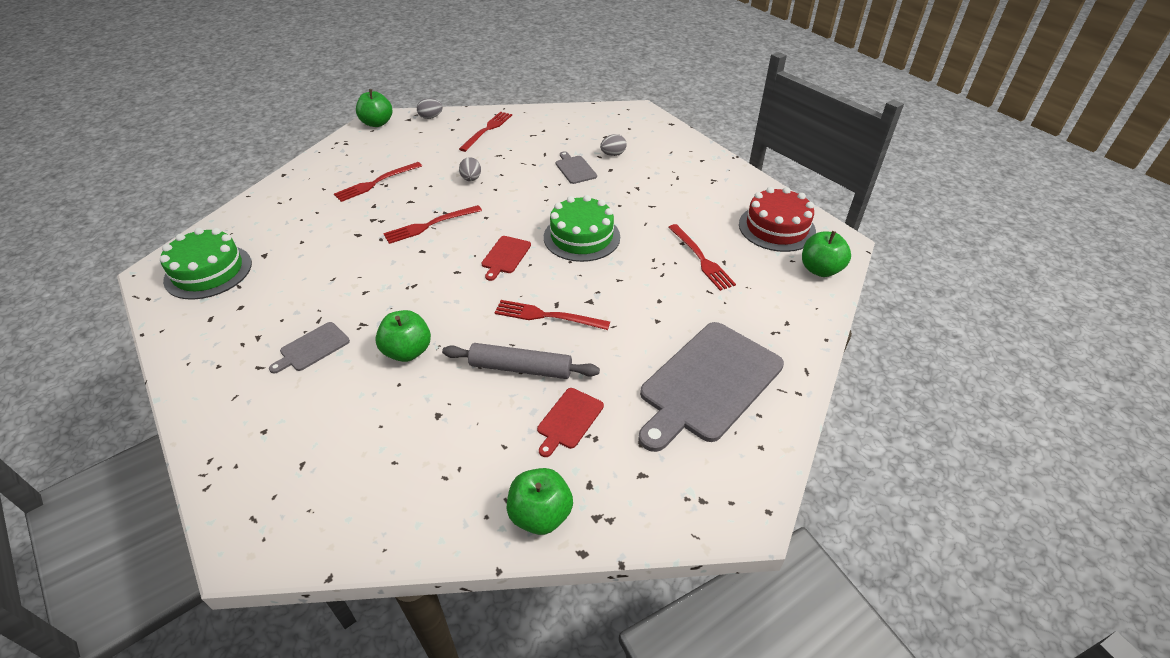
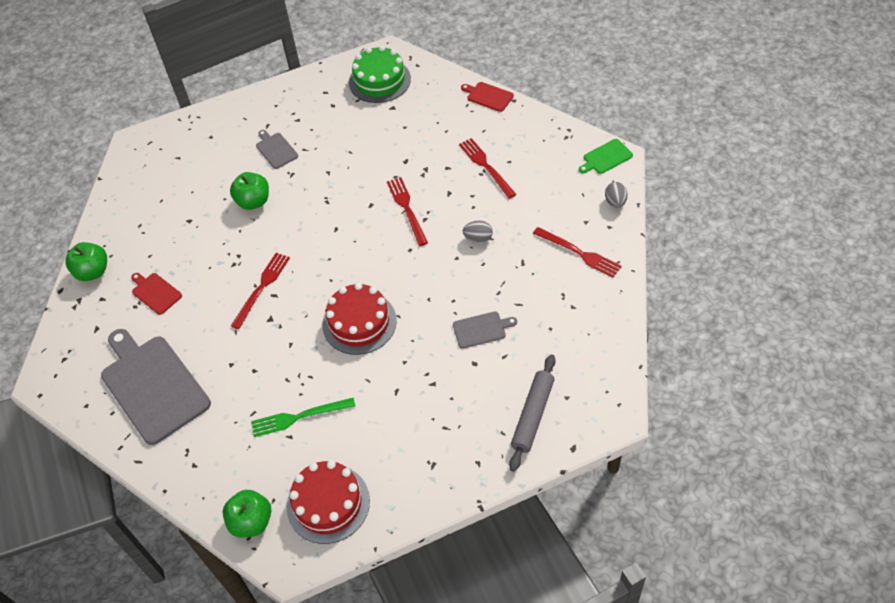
camera: 105 degrees right, 10 degrees up
(377, 123) = (606, 157): green apple -> green cutting board
(505, 256) = (346, 262): red cutting board -> red cutting board (488, 96)
(520, 368) = (213, 267): grey rolling pin -> grey rolling pin (532, 415)
(581, 237) = (359, 322): green cake -> red cake
(613, 154) = (506, 370): grey egg -> none
(701, 258) = (299, 417): red fork -> green fork

